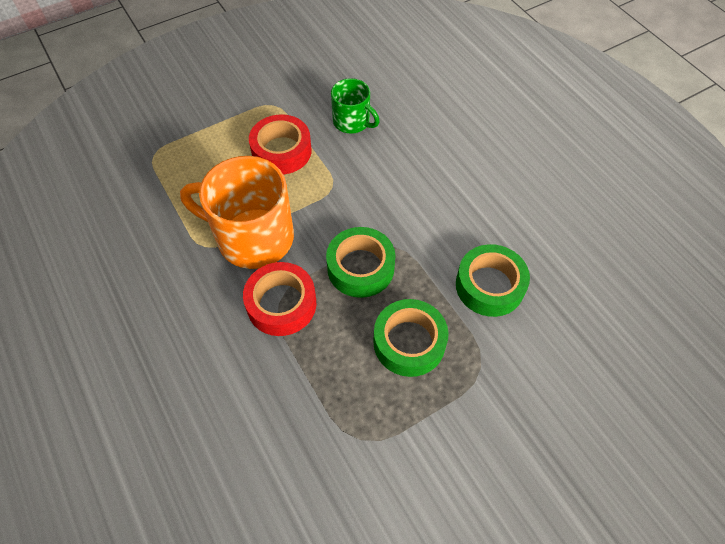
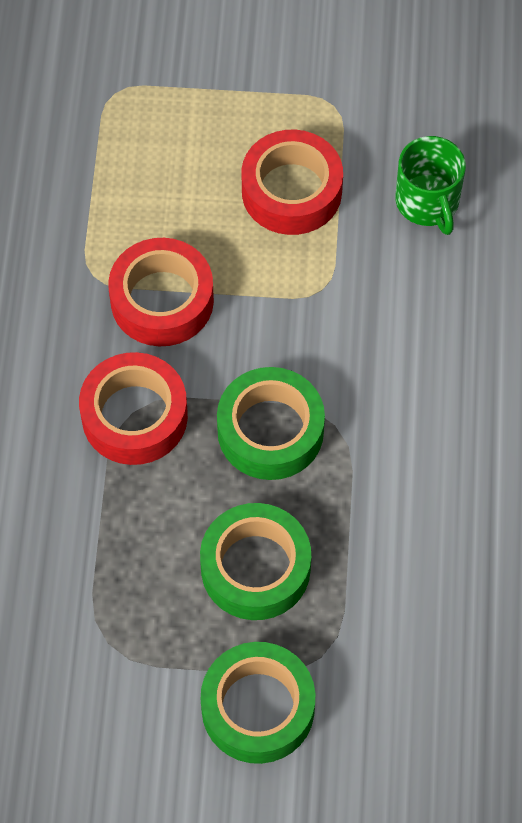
camera: 35 degrees right, 5 degrees up
(252, 237) = (162, 300): orange mug -> red tape
(489, 286) = (421, 564): green tape -> green tape (258, 708)

